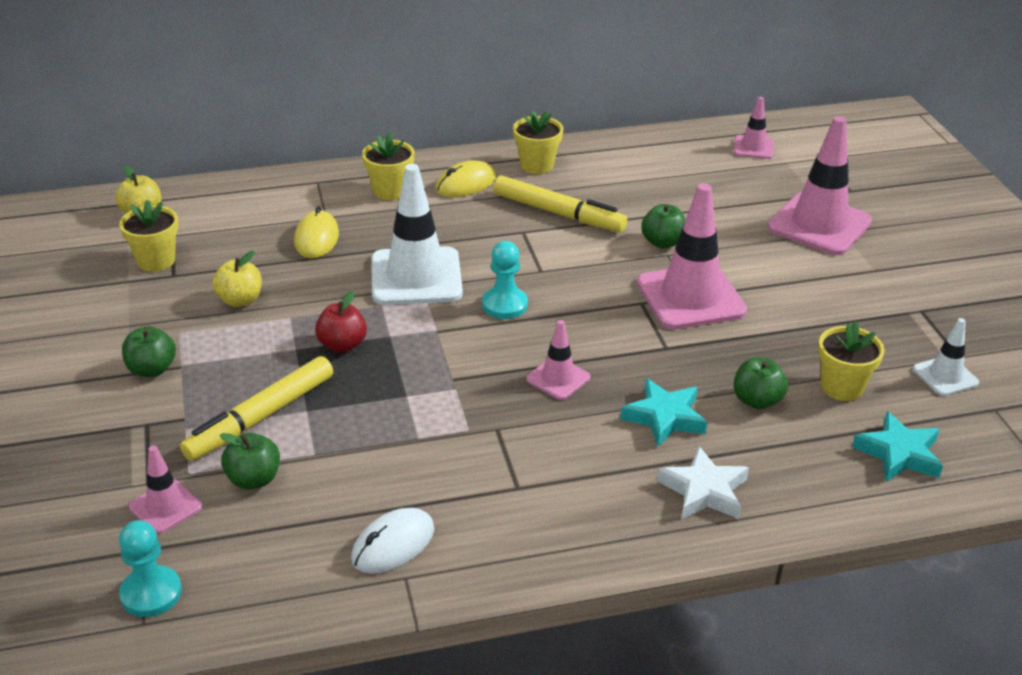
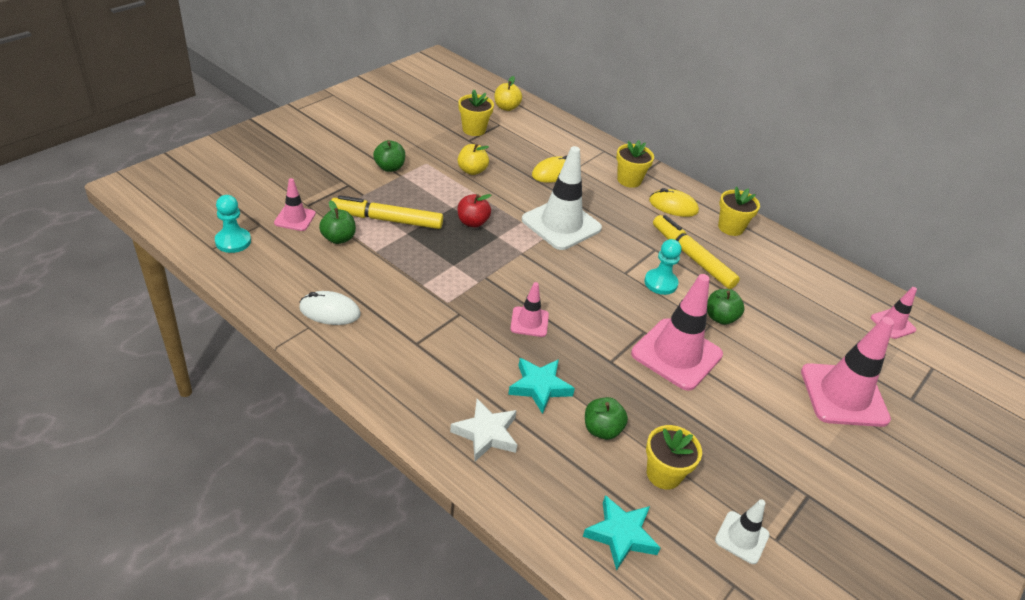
camera: 50 degrees right, 5 degrees up
(504, 305) = (575, 271): turquoise pawn -> turquoise pawn (660, 283)
(558, 213) = (692, 257): yellow marker -> yellow marker turned 150 degrees clockwise

